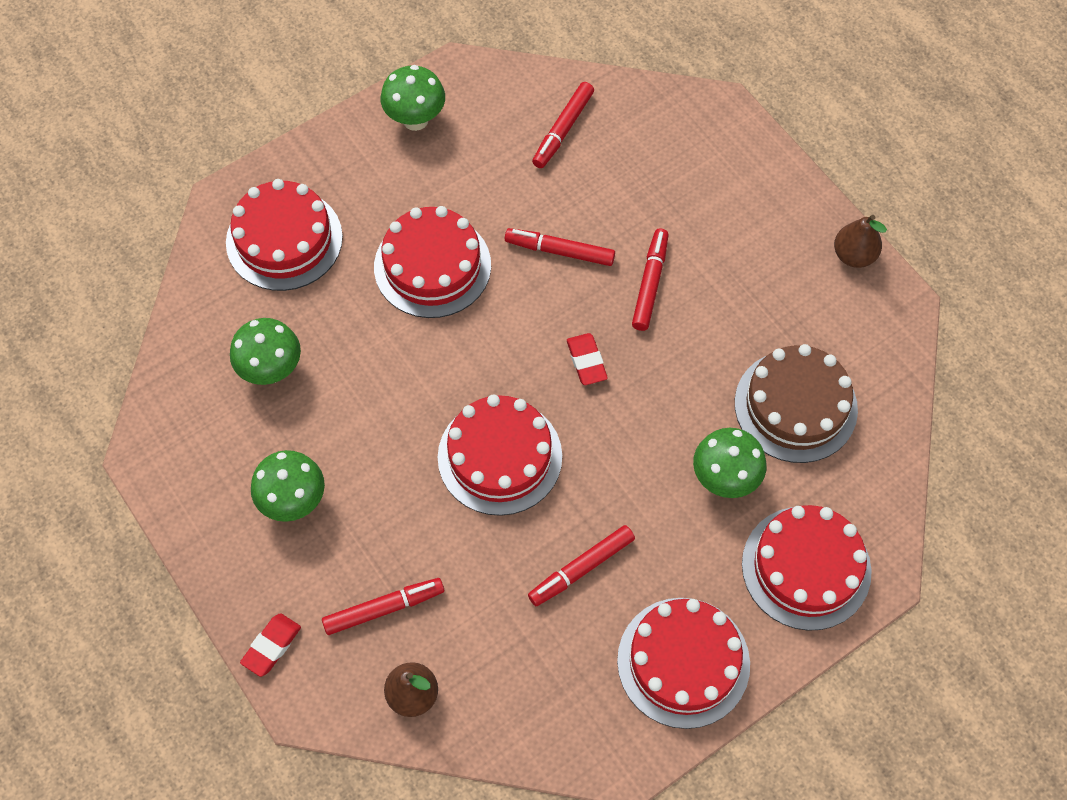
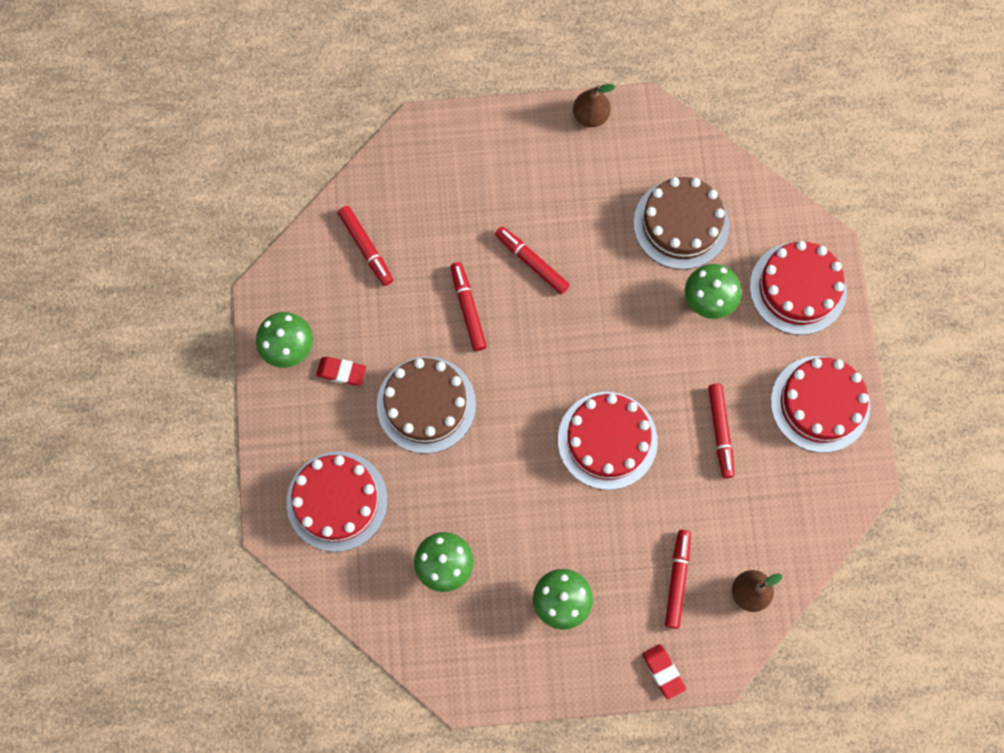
camera: 60 degrees left, 10 degrees up
(432, 266) = (426, 404): red cake -> brown cake
(559, 251) = (468, 308): red marker -> red marker turned 120 degrees clockwise
(586, 361) = (567, 340): red eraser -> red eraser (341, 372)

